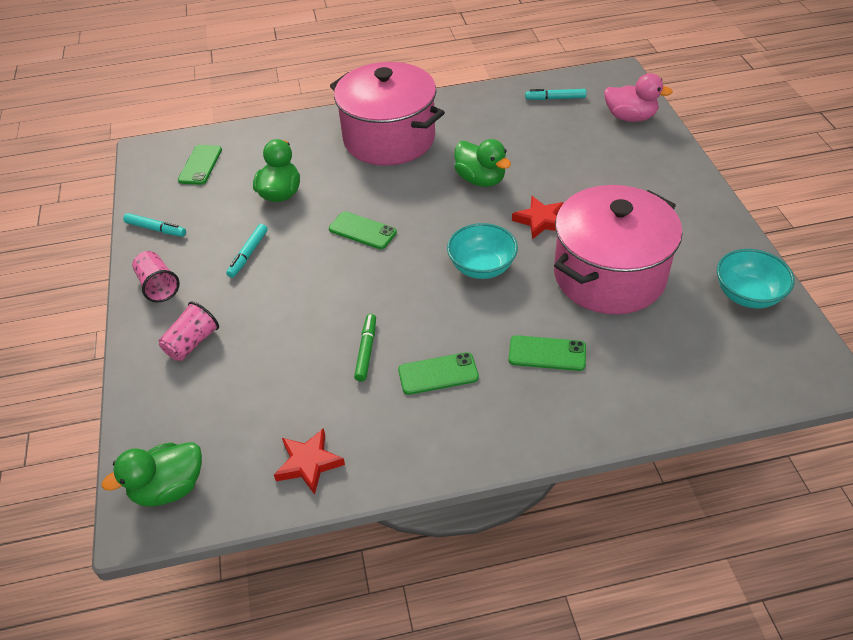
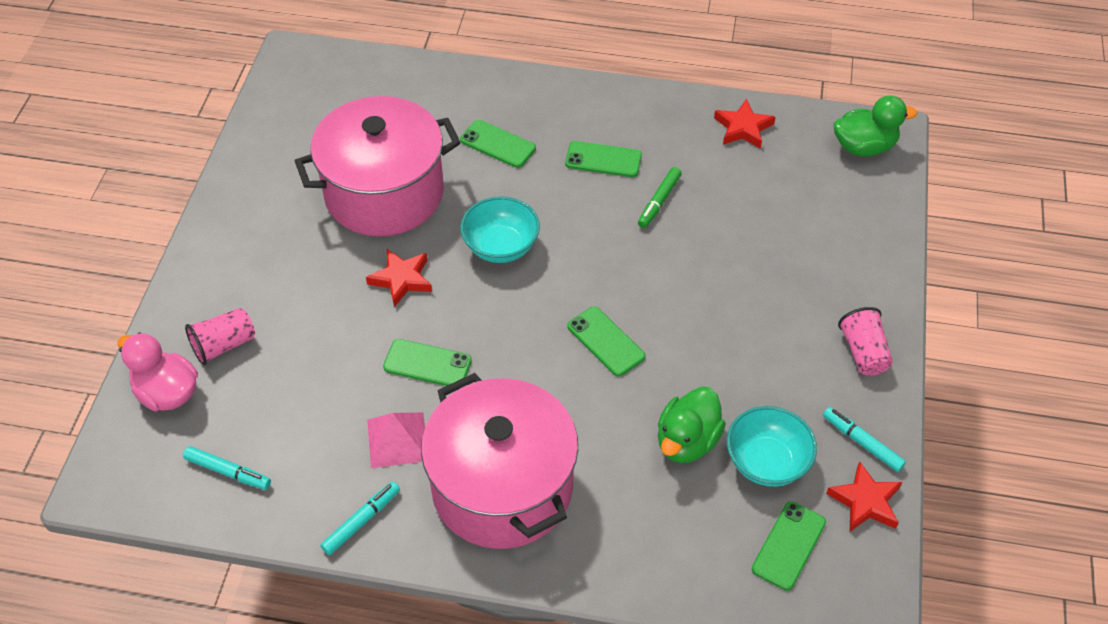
camera: 160 degrees left, 5 degrees up
(152, 199) = (865, 501): none -> red star
(192, 343) = (831, 268): pink cup -> pink cup (224, 345)
(248, 254) = (750, 358): turquoise marker -> turquoise marker (361, 521)
(469, 139) = (397, 440): none -> pink pyramid
(480, 179) = (427, 364): green duck -> green phone
(747, 295) = (281, 132): turquoise bowl -> turquoise bowl (766, 462)

